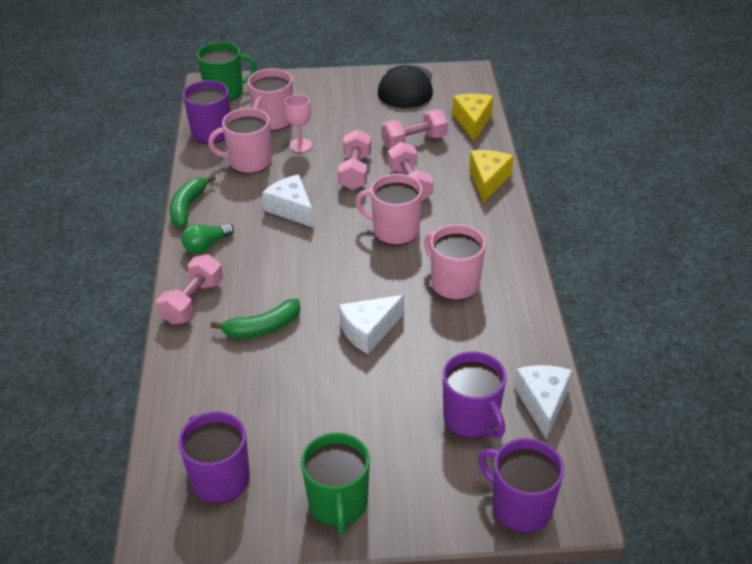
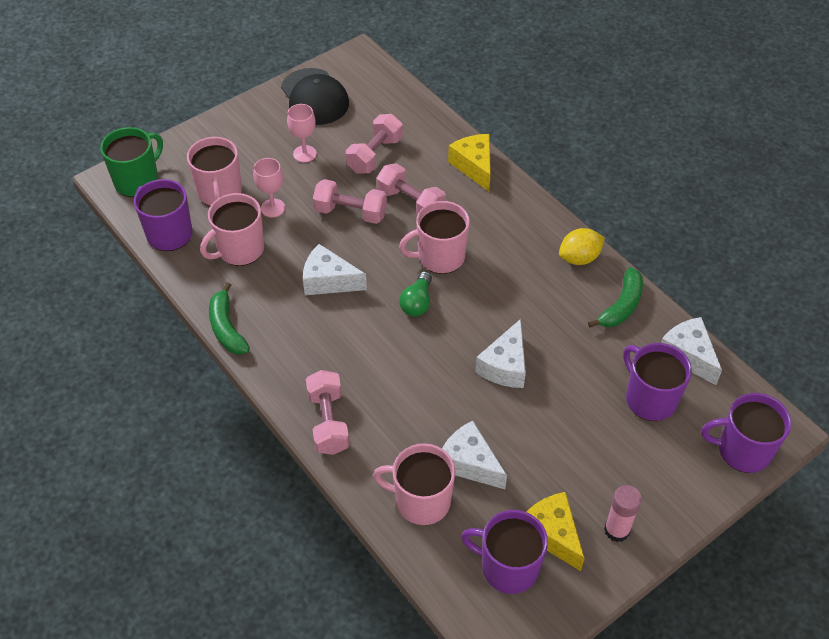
camera: 35 degrees left, 10 degrees up
(206, 245) = (285, 359): green light bulb -> green light bulb (417, 302)
(262, 327) = (414, 412): green banana -> green banana (621, 306)
(268, 385) = (469, 463): none -> white cheese
(338, 503) = (617, 530): green mug -> pink glue stick
(355, 172) = (350, 212): pink dumbbell -> pink dumbbell turned 45 degrees counterclockwise
(360, 120) = (304, 154): none -> pink goblet
(454, 283) = (533, 283): pink mug -> pink mug (421, 501)
(471, 419) = (650, 399): purple mug -> purple mug turned 150 degrees counterclockwise
(472, 122) = (408, 109): yellow cheese -> yellow cheese (551, 534)
(514, 283) = (579, 258): none -> yellow lemon

